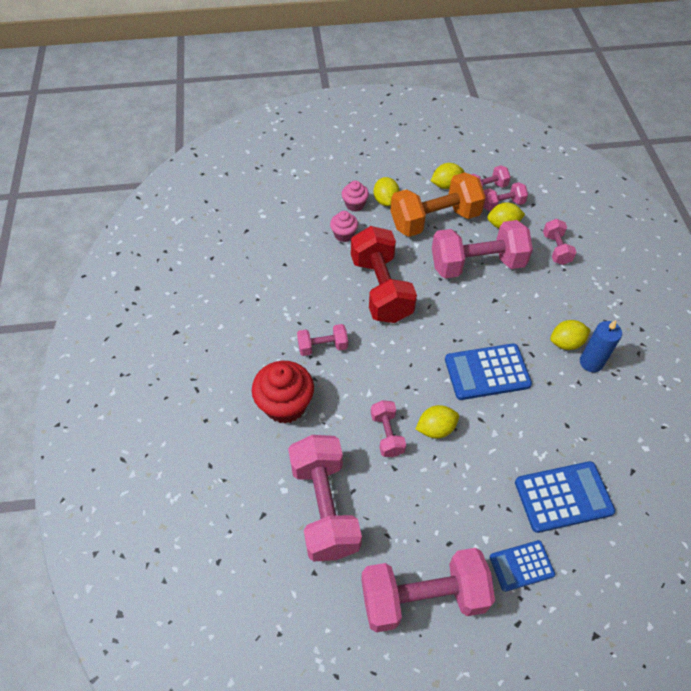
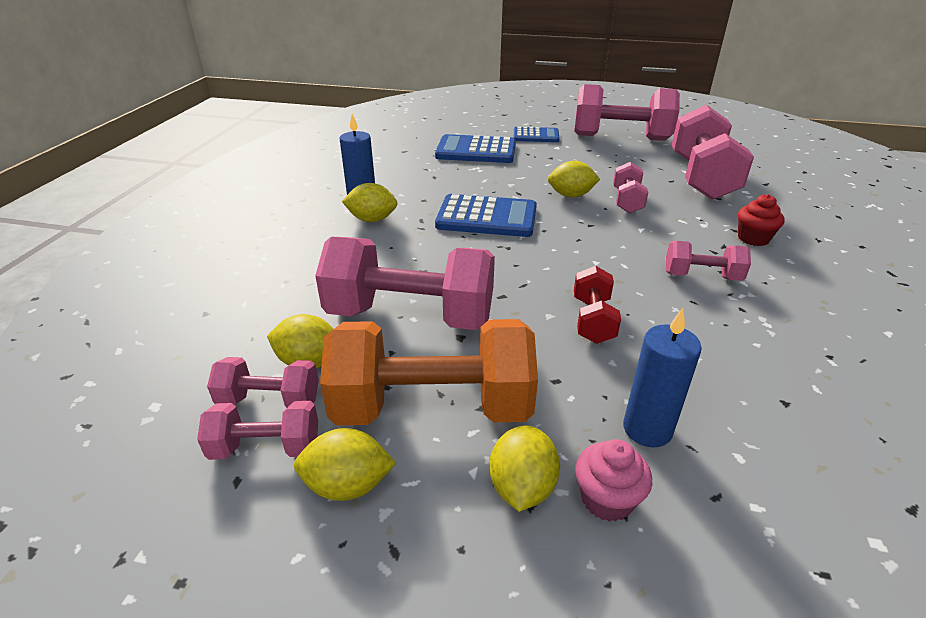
camera: 160 degrees left, 20 degrees down
(285, 405) = (753, 238): red cupcake -> red cupcake, size x0.55
(344, 235) = (647, 429): pink cupcake -> blue candle
(381, 289) = (593, 320): red dumbbell -> red dumbbell, size x0.50
(556, 249) = (265, 305): pink dumbbell -> none

